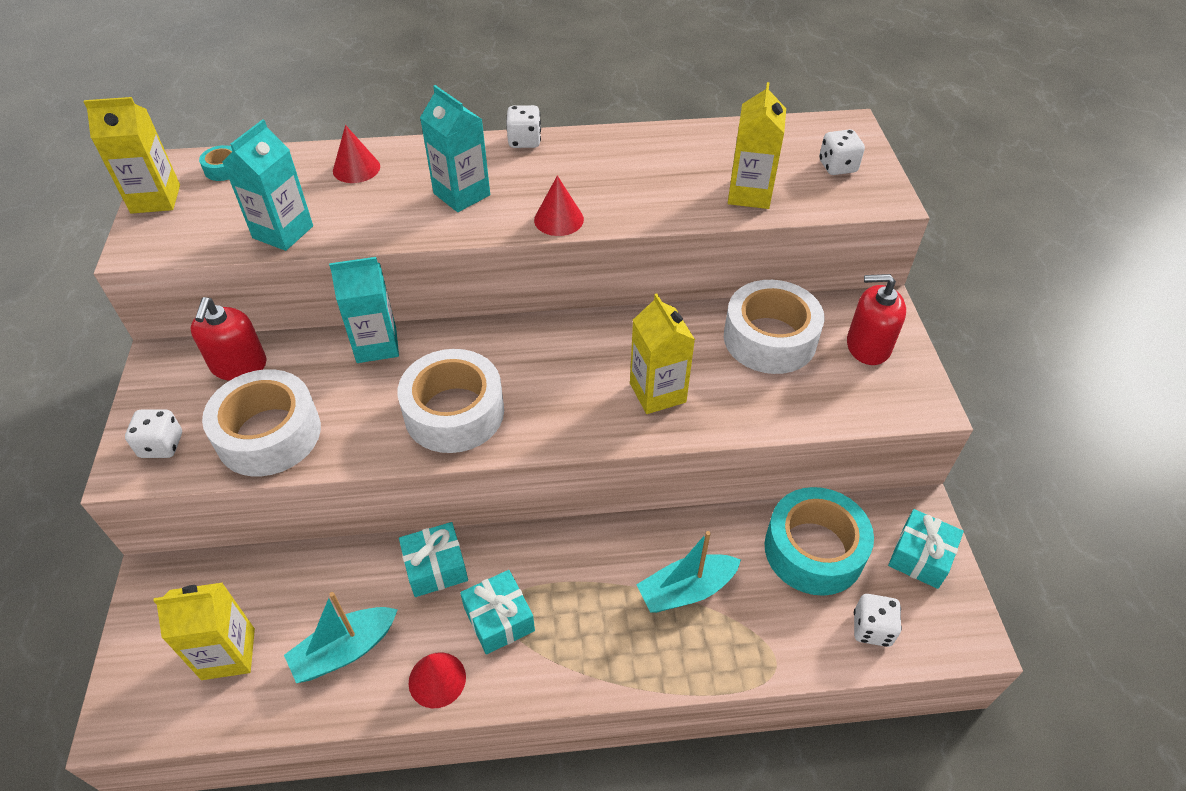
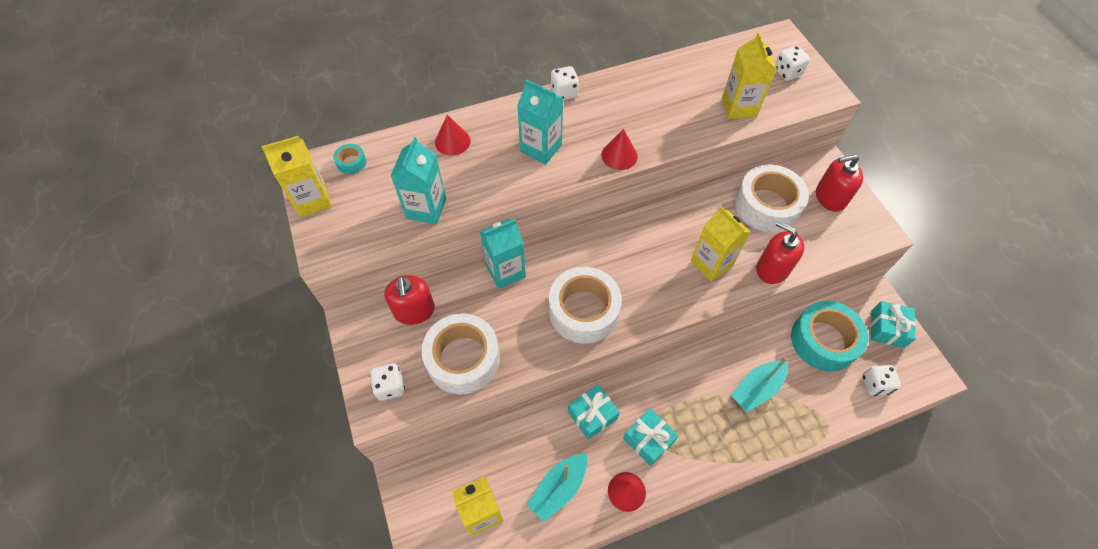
camera: 15 degrees left, 10 degrees up
(743, 417) = (772, 268): none -> red soap dispenser

